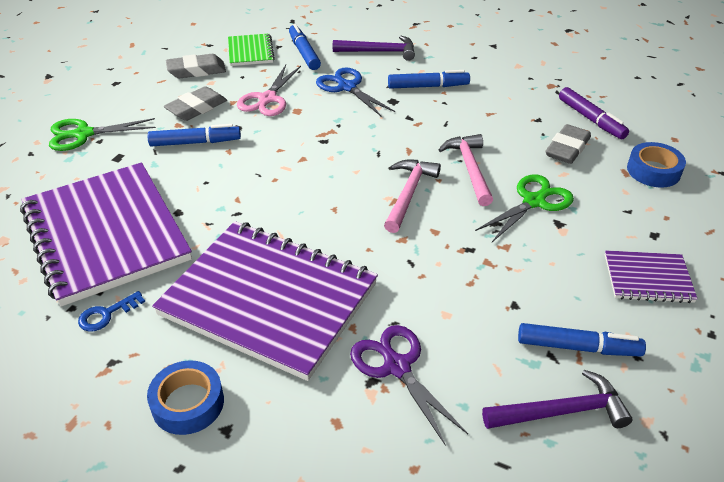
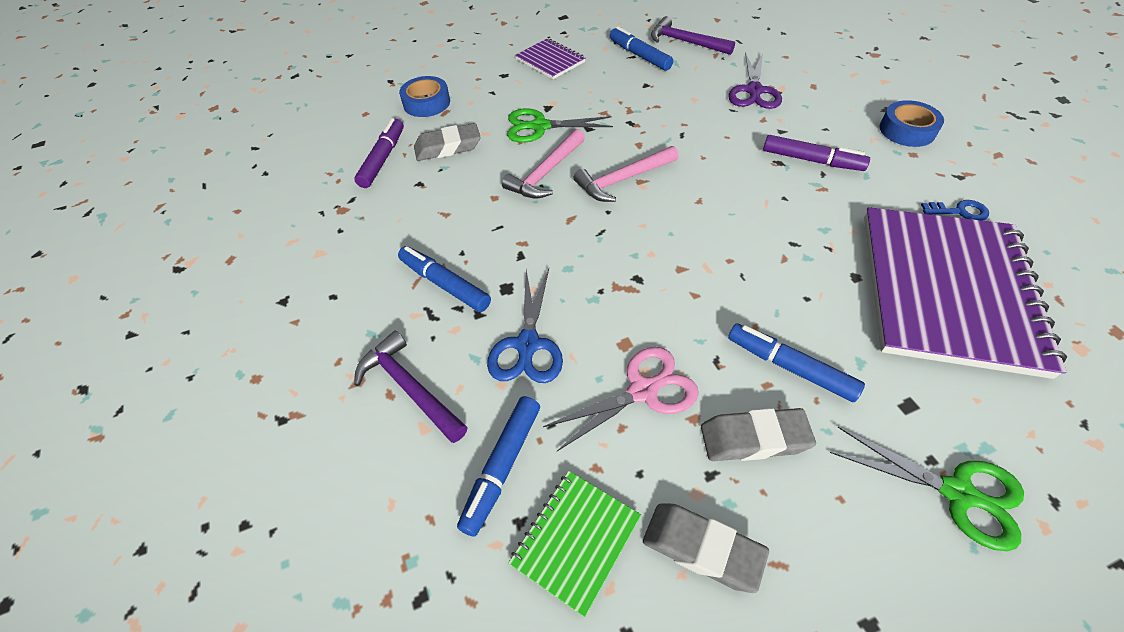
camera: 135 degrees left, 10 degrees up
(269, 299) = (812, 160): purple notebook -> purple marker

